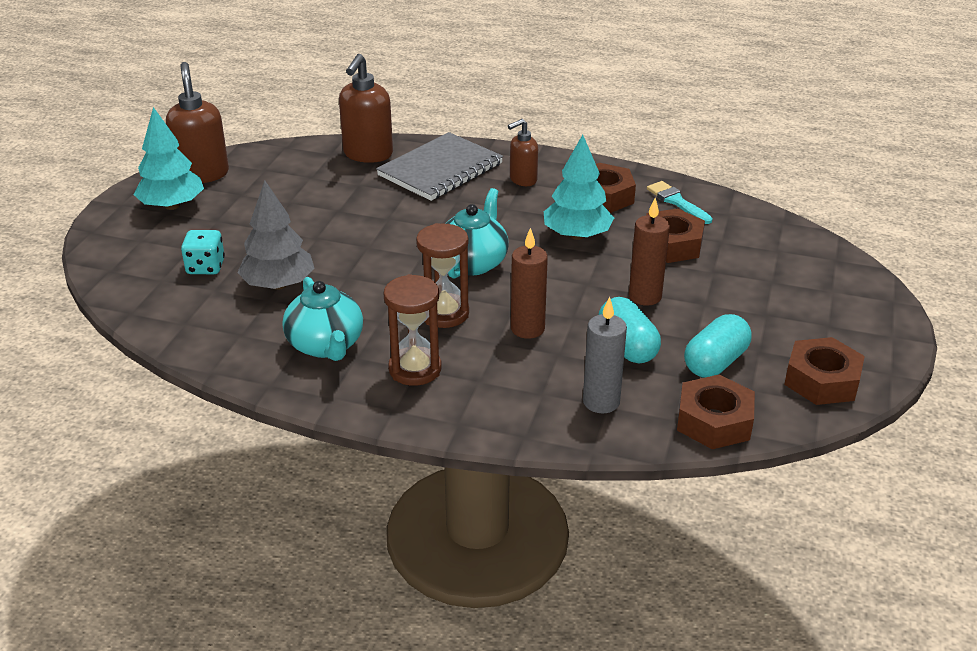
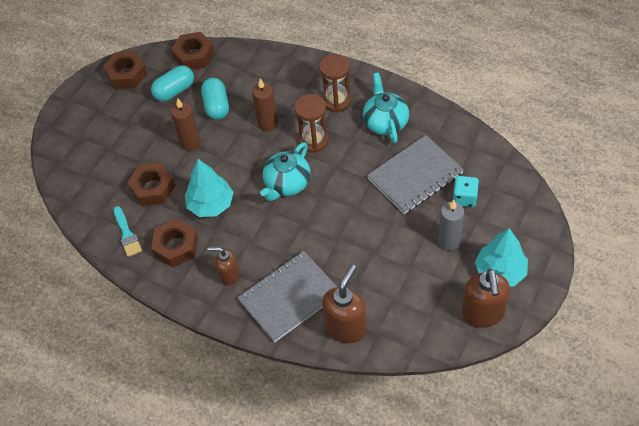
camera: 165 degrees left, 20 degrees up
(278, 284) = (415, 176): grey tree -> grey notebook
(522, 180) = (229, 275): brown soap dispenser -> brown soap dispenser turned 150 degrees counterclockwise
(601, 402) = (244, 71): grey candle -> grey candle (449, 242)

